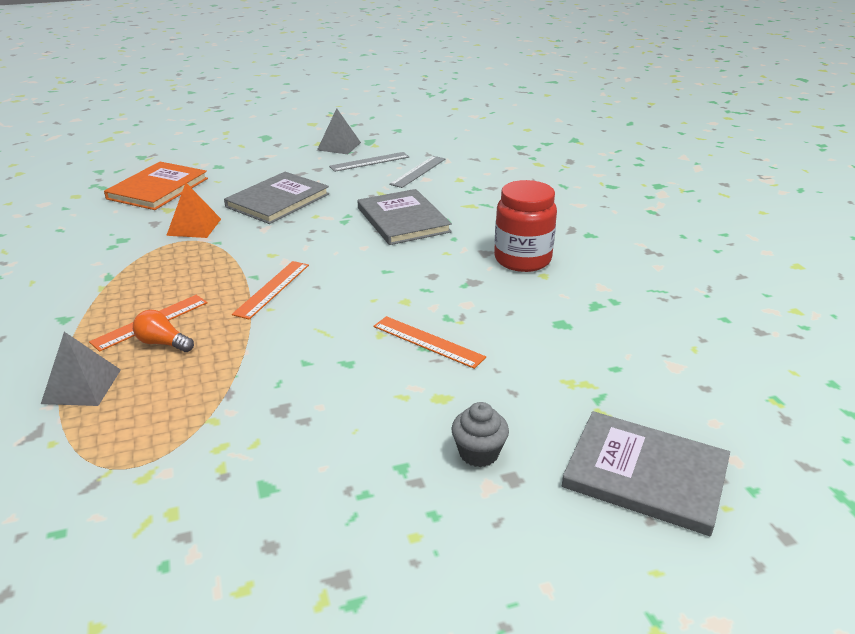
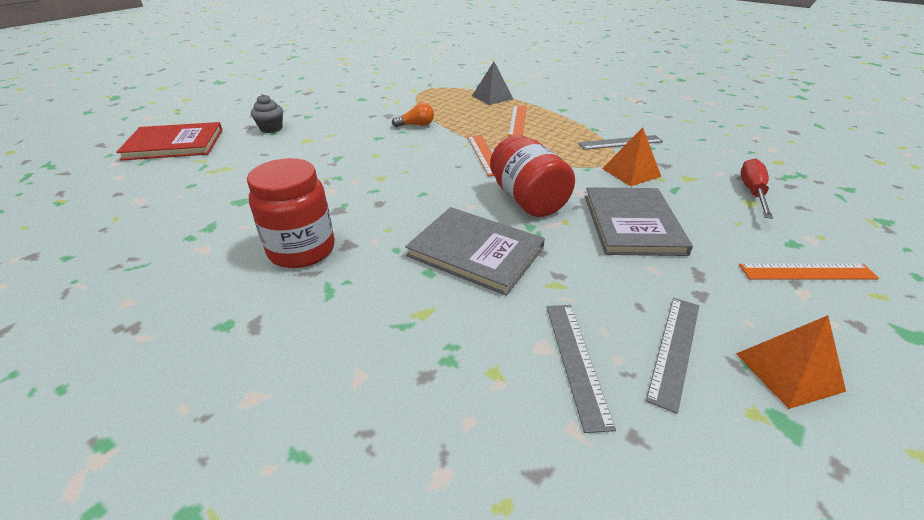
camera: 145 degrees right, 5 degrees up
(129, 253) = (620, 142): none -> grey ruler
(158, 188) = (752, 192): orange book -> red screwdriver
(163, 343) = (491, 116): orange light bulb -> orange light bulb (416, 125)
(313, 236) = (527, 200): none -> red jar
(339, 146) = (788, 371): grey pyramid -> orange pyramid
(428, 341) = (338, 160): orange ruler -> orange ruler (807, 272)
(645, 475) = (174, 144): grey book -> red book

